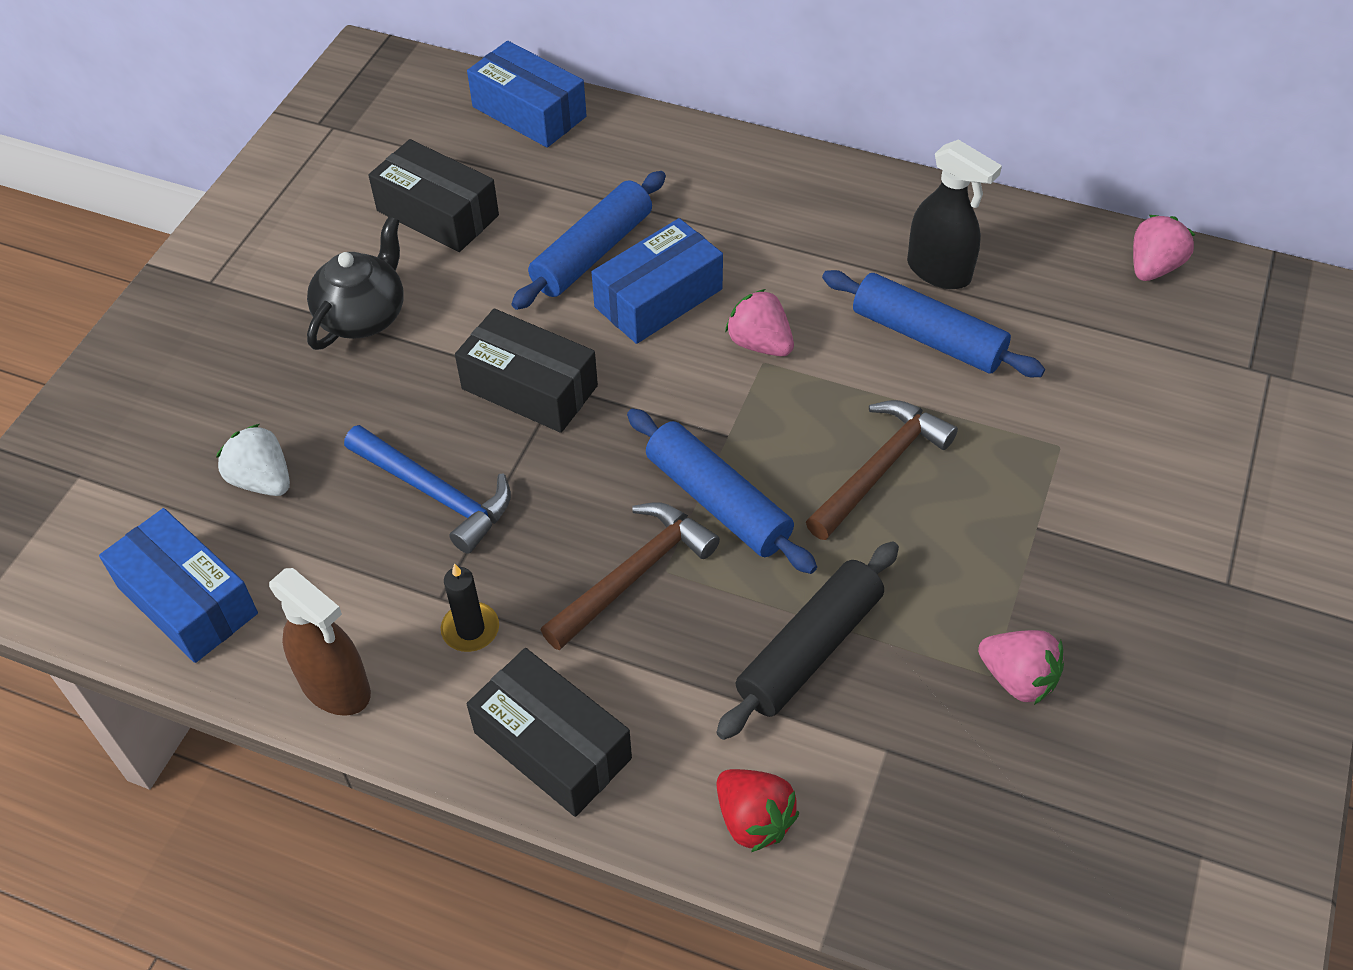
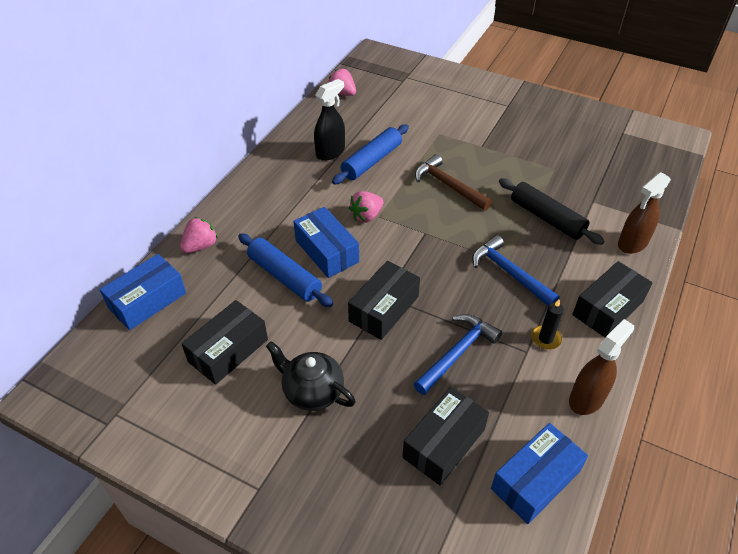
camera: 85 degrees left, 5 degrees down
(262, 480) = (444, 443): white strawberry -> black box
(634, 575) = (509, 273): brown hammer -> blue hammer
(718, 502) = (466, 240): blue rolling pin -> none
(753, 820) = (632, 243): red strawberry -> brown spray bottle
(1018, 678) = (555, 162): pink strawberry -> pink strawberry (200, 246)

